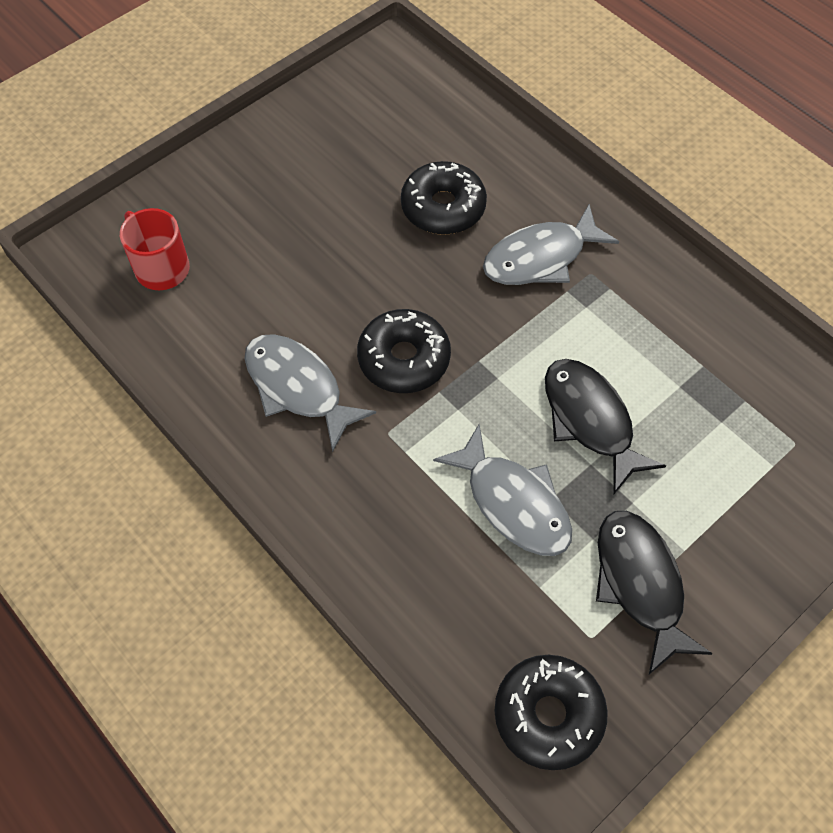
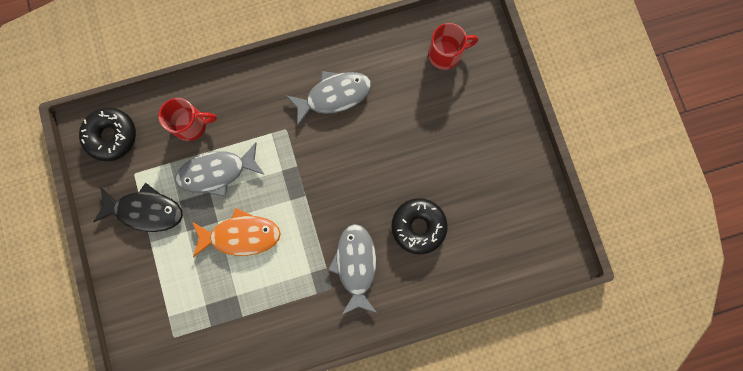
camera: 115 degrees right, 20 degrees up
(404, 359) = (325, 157): black donut -> none
(455, 583) = (191, 125): none -> red mug
(590, 420) = (241, 235): black fish -> orange fish

